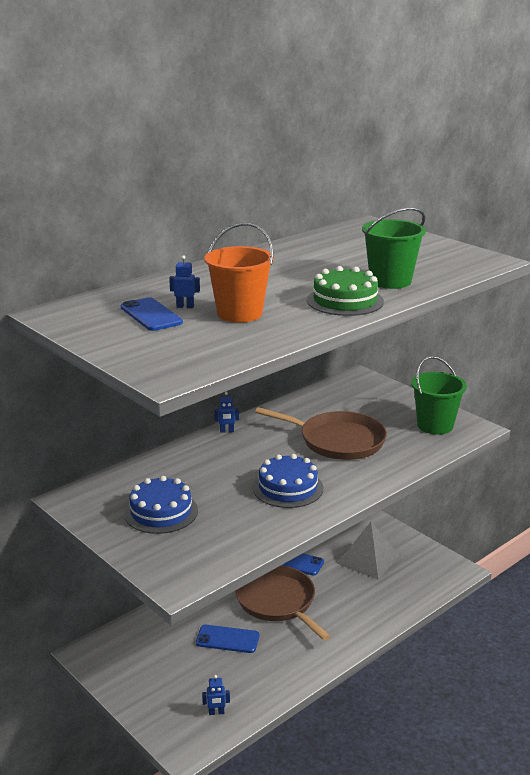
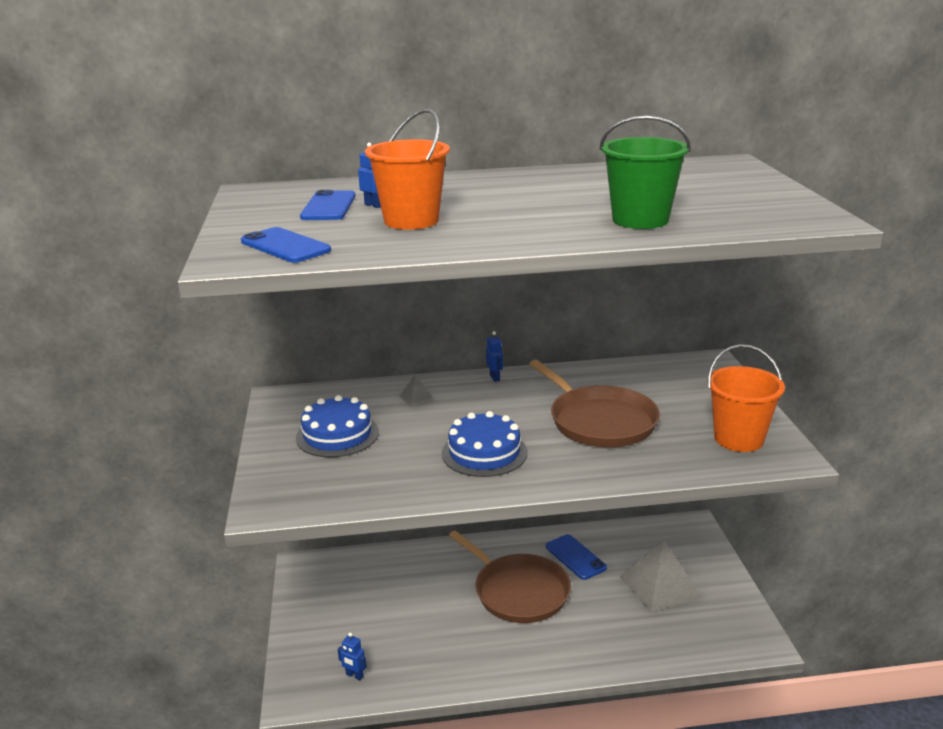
camera: 35 degrees right, 0 degrees up
(186, 464) = (416, 397): none -> grey pyramid
(227, 431) = (495, 378): blue robot -> blue robot turned 135 degrees counterclockwise
(227, 639) = (433, 608): blue phone -> blue phone (285, 246)
(278, 602) = (518, 591): brown pan -> brown pan turned 135 degrees clockwise
(345, 301) = (546, 229): green cake -> none
(435, 425) = (738, 439): green bucket -> orange bucket

